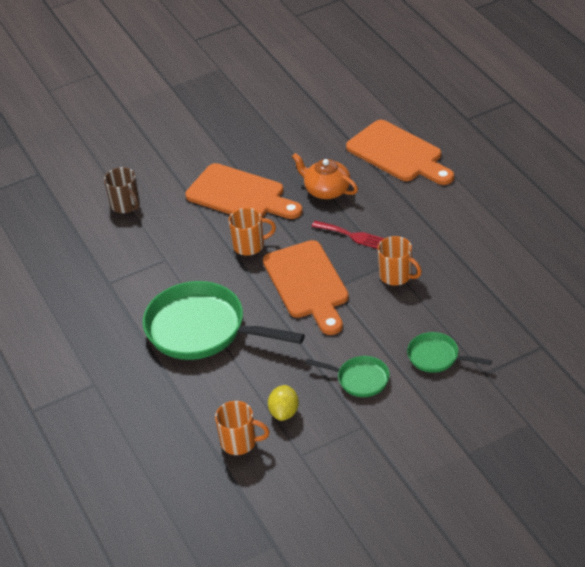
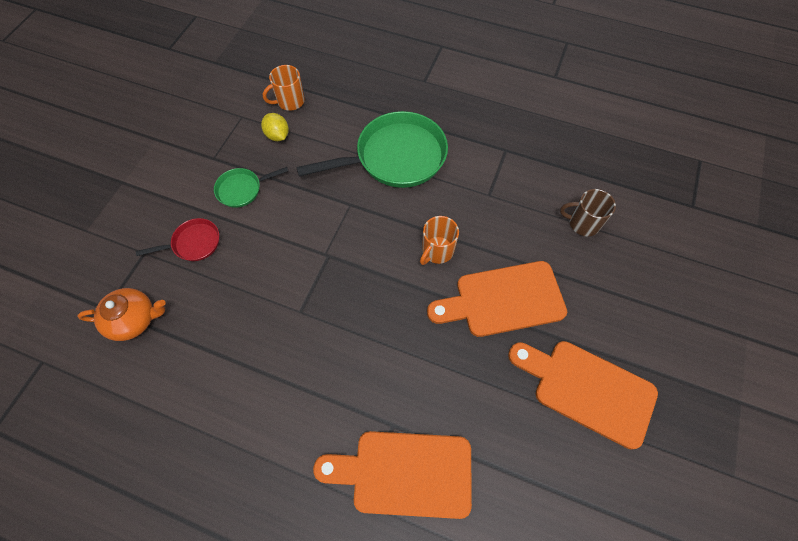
camera: 135 degrees right, 20 degrees up
(308, 284) = (353, 245): orange cutting board -> orange cutting board (587, 389)
(326, 190) = (432, 362): orange teapot -> orange teapot (134, 319)
(352, 236) = (358, 321): red fork -> none
(396, 276) = (283, 302): orange mug -> none
(436, 357) = (193, 243): green pan -> red pan

